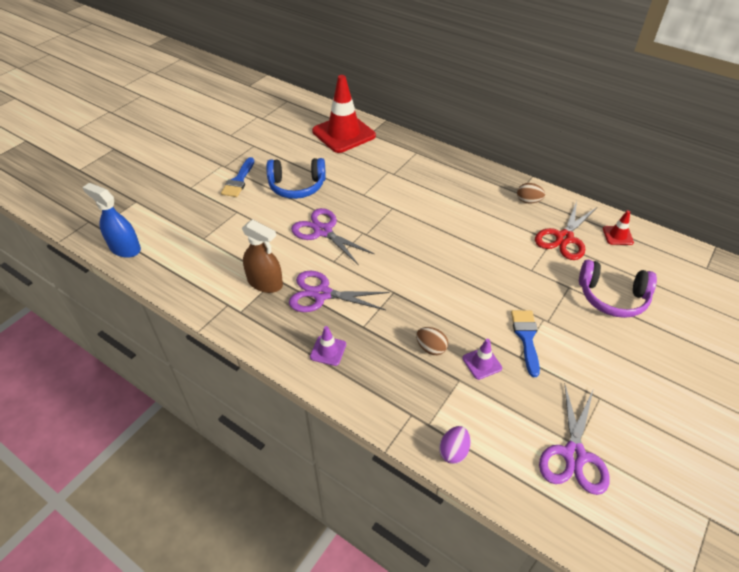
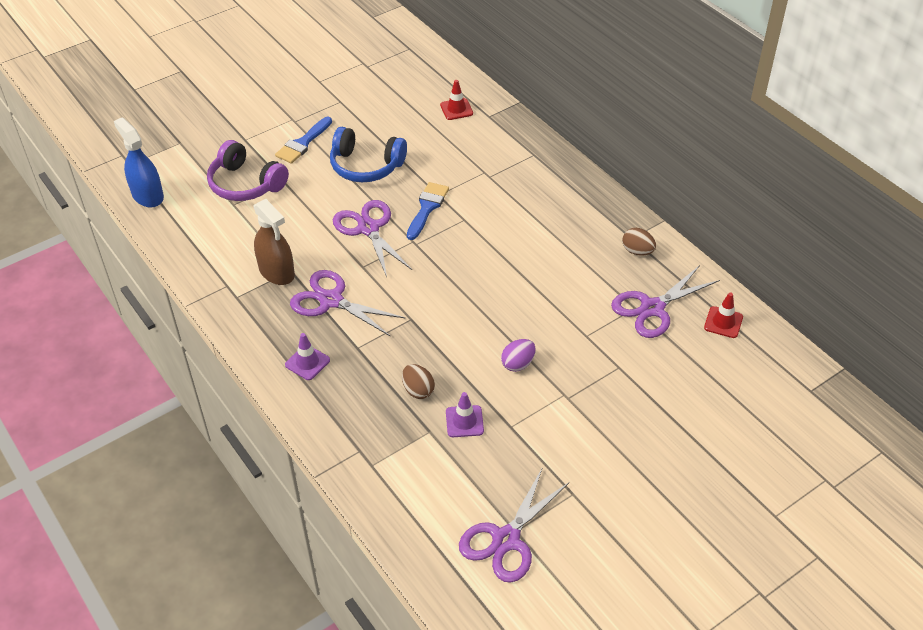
camera: 20 degrees right, 0 degrees up
(343, 133) = (456, 109): red traffic cone -> red traffic cone, size x0.43
(453, 451) = (382, 498): purple egg -> purple egg (518, 364)
(526, 337) = (531, 408): blue brush -> blue brush (427, 208)
(564, 238) = (652, 308): red scissors -> purple scissors
(612, 297) = (664, 392): purple headphones -> purple headphones (245, 184)

